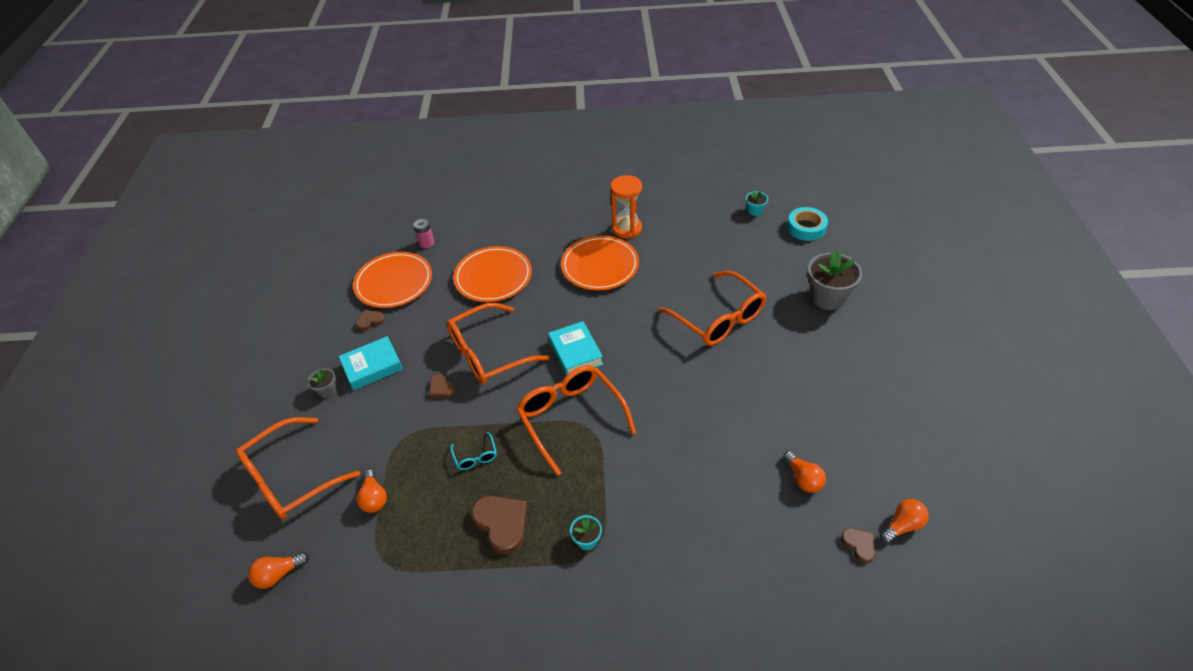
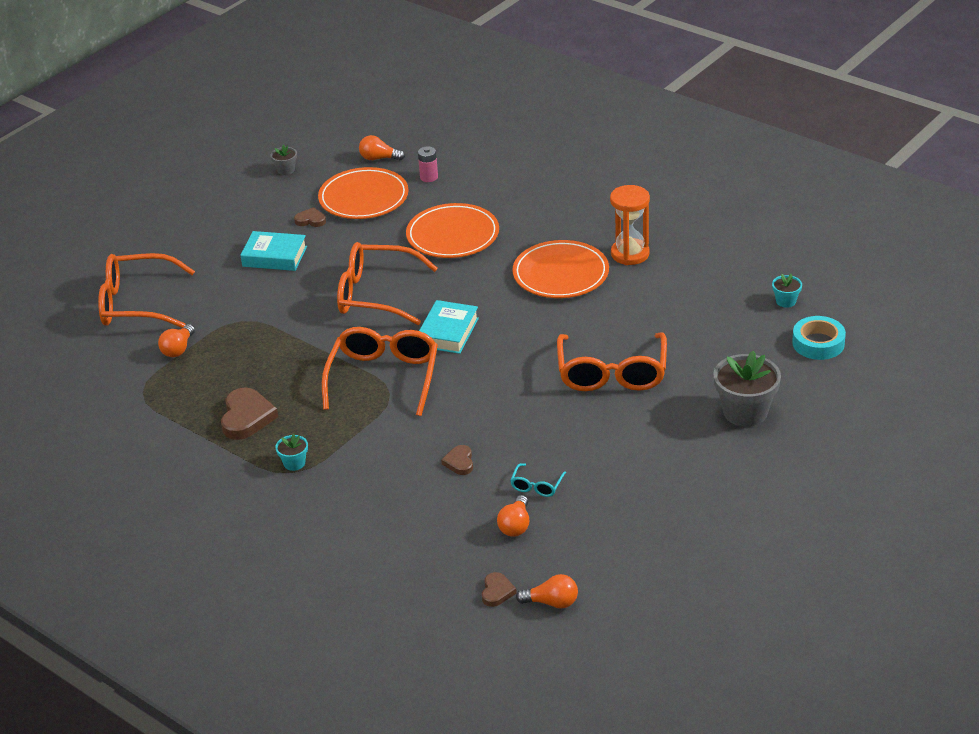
camera: 40 degrees right, 10 degrees down
(279, 574) = (69, 360): orange light bulb -> orange light bulb (379, 158)
(327, 390) = (223, 256): grey flower pot -> grey flower pot (286, 170)
(442, 388) = (309, 301): brown heart -> brown heart (459, 462)
(475, 456) = (279, 363): turquoise glasses -> turquoise glasses (536, 486)

